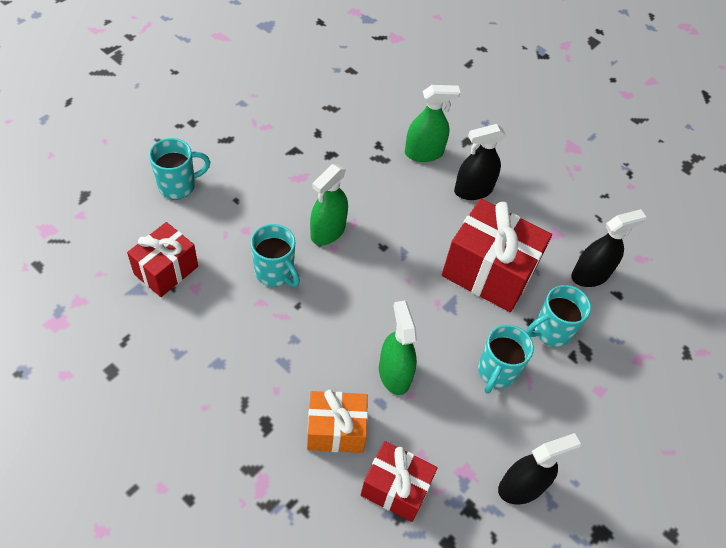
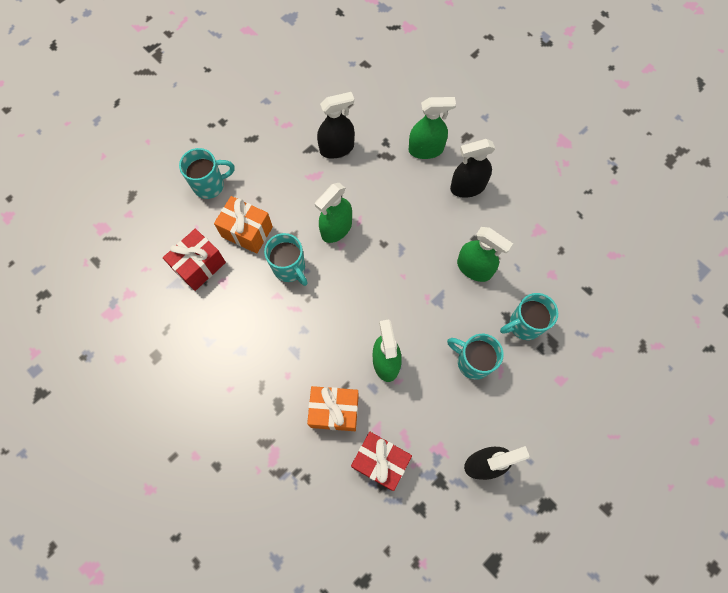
camera: 10 degrees right, 15 degrees up
(223, 234) = (247, 231): none -> orange gift
(488, 272) = (474, 268): red gift -> green spray bottle
(496, 372) = (472, 362): turquoise mug -> turquoise mug turned 90 degrees clockwise
(590, 275) = (565, 271): black spray bottle -> black spray bottle (337, 148)

